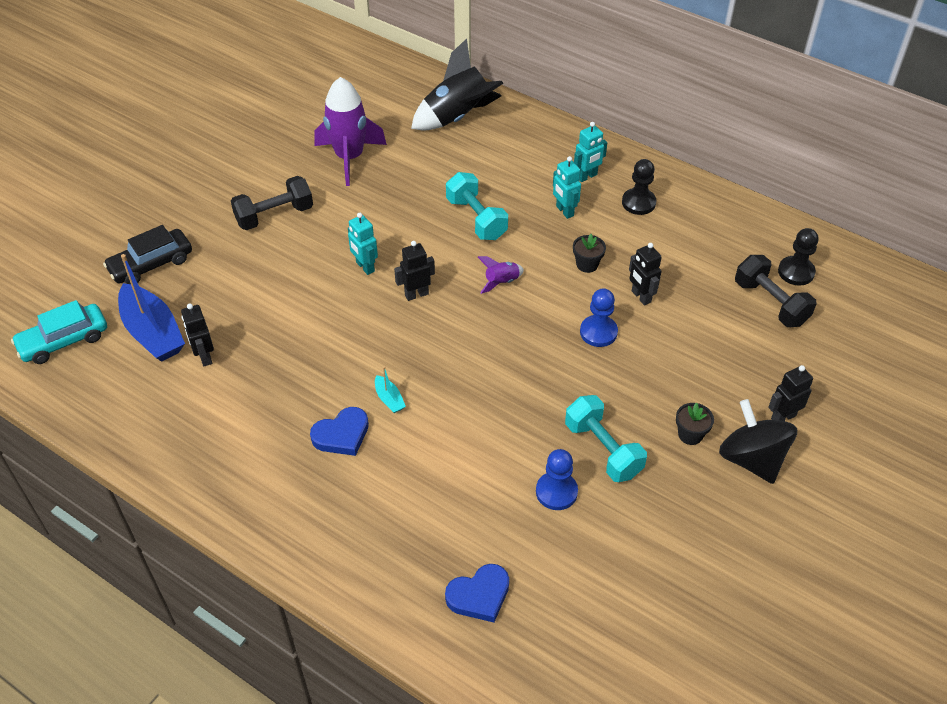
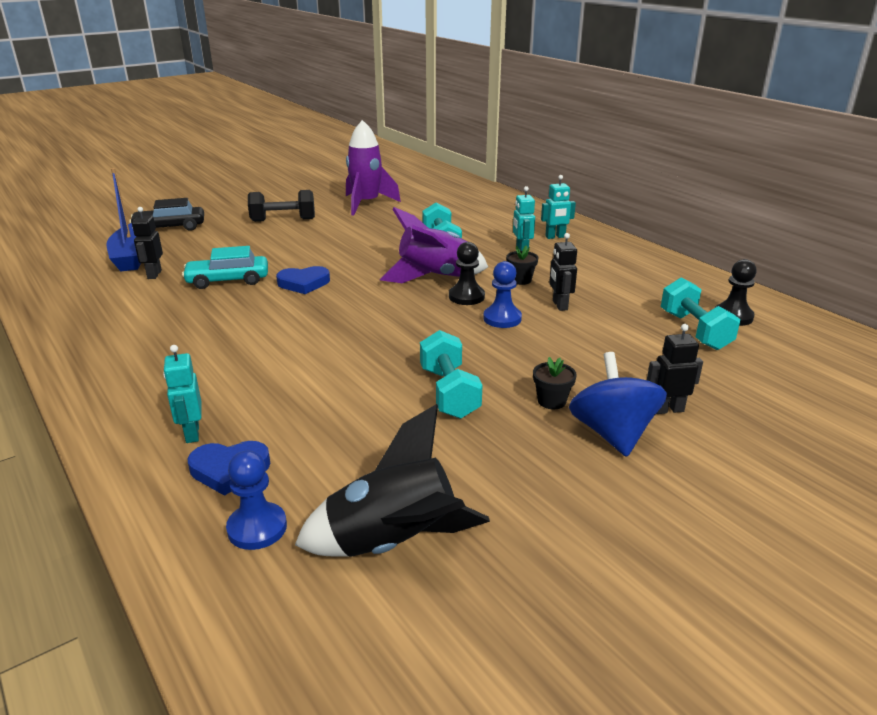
camera: 20 degrees right, 20 degrees down
(64, 341) = (66, 250): turquoise car -> turquoise car (228, 280)
(342, 435) = (213, 335): blue heart -> blue heart (304, 283)
(365, 267) = (326, 252): turquoise robot -> turquoise robot (192, 433)
(389, 399) = (275, 322): turquoise boat -> none
(416, 294) = (355, 272): black robot -> none
(457, 117) = (468, 198): black rocket -> black rocket (394, 543)
(501, 282) = (434, 277): purple rocket -> purple rocket, size x2.17
(556, 492) = (377, 411): blue pawn -> blue pawn (257, 528)
(638, 203) = (593, 256): black pawn -> black pawn (466, 297)
(751, 459) = (612, 433): black spinning top -> blue spinning top
(770, 303) = (694, 330): black dumbbell -> turquoise dumbbell

